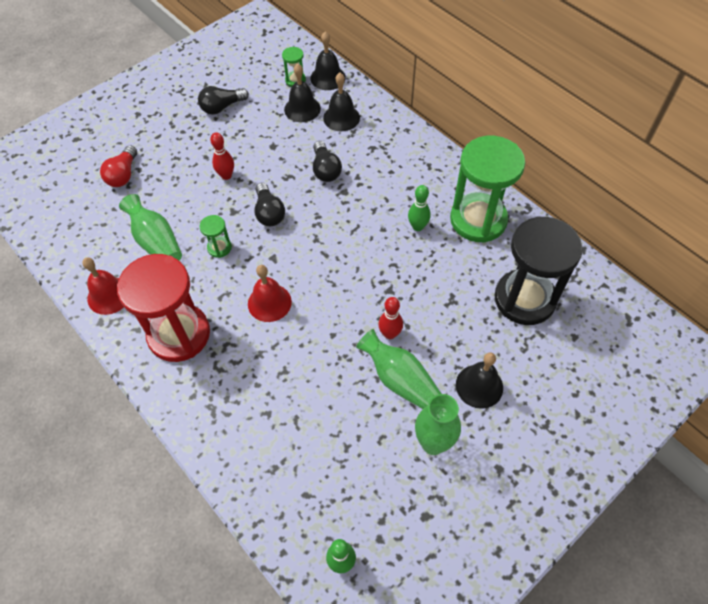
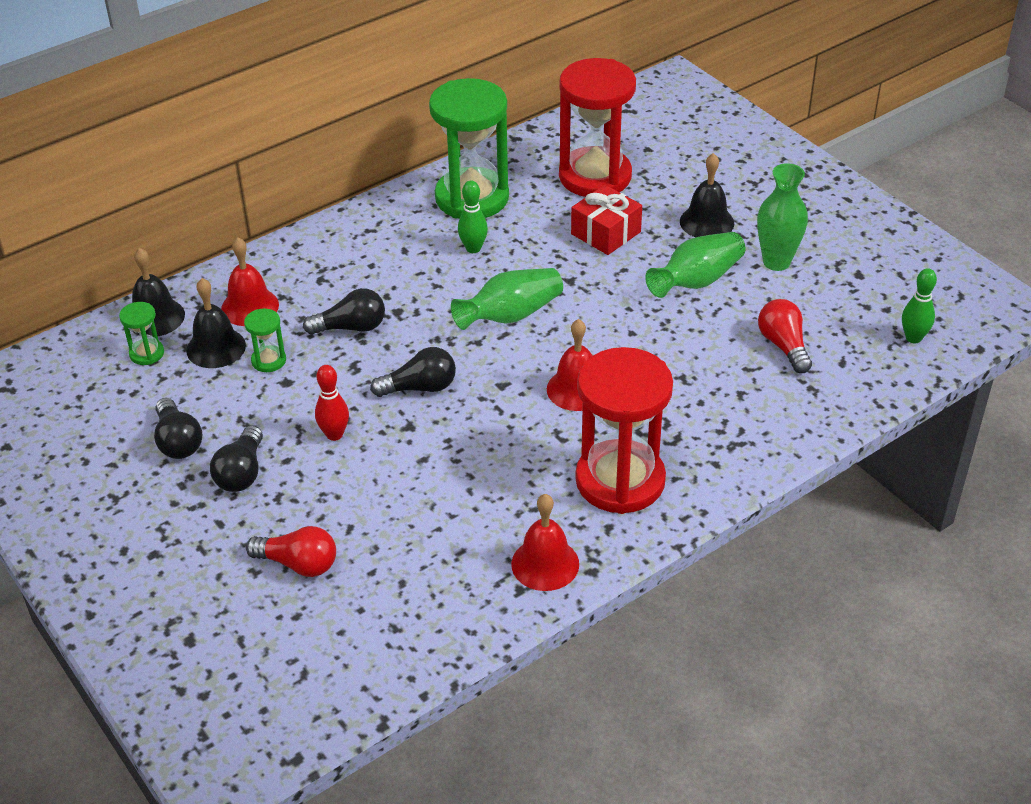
camera: 85 degrees left, 15 degrees down
(156, 242) = (451, 513): green vase -> green vase (510, 315)
(196, 138) = (241, 473): none -> black light bulb
(219, 248) = (475, 440): green hourglass -> green hourglass (268, 360)
(324, 447) = (783, 346): none -> red light bulb
(341, 117) = (250, 307): black bell -> red bell
(390, 334) = (634, 284): red bowling pin -> none
(451, 311) = (606, 233): none -> red gift
(524, 299) = (595, 176): black hourglass -> red hourglass

